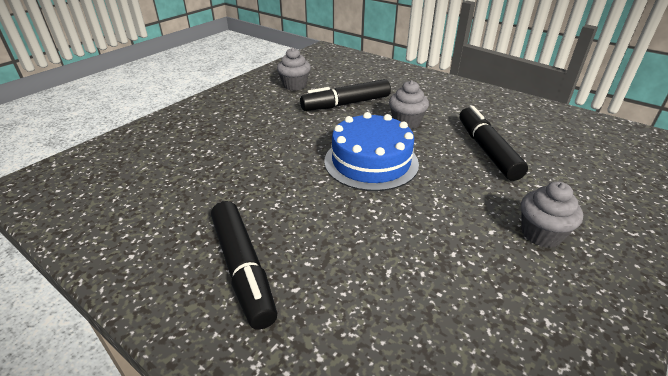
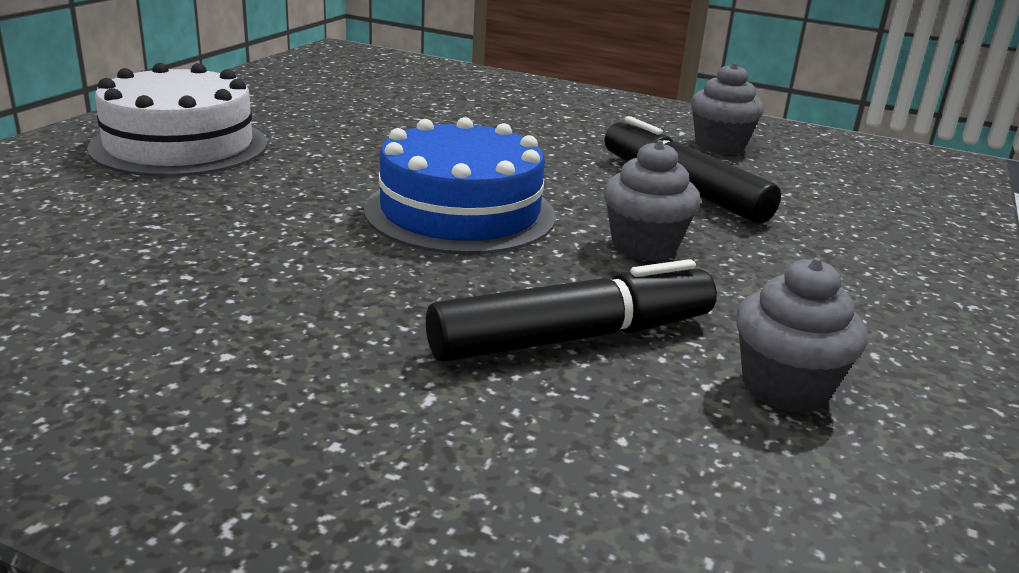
camera: 75 degrees right, 10 degrees down
(243, 269) = (179, 145): black marker -> white cake
(541, 234) = (233, 372): grey cupcake -> grey cupcake (785, 387)

